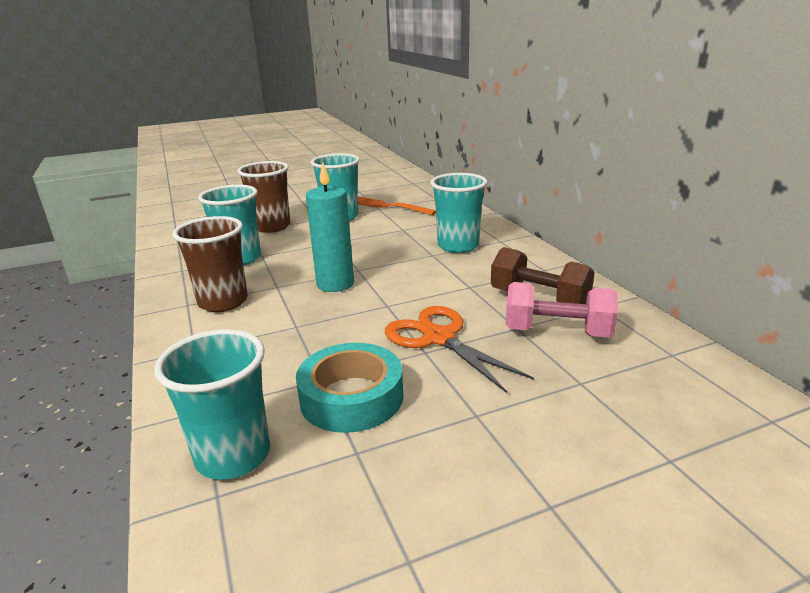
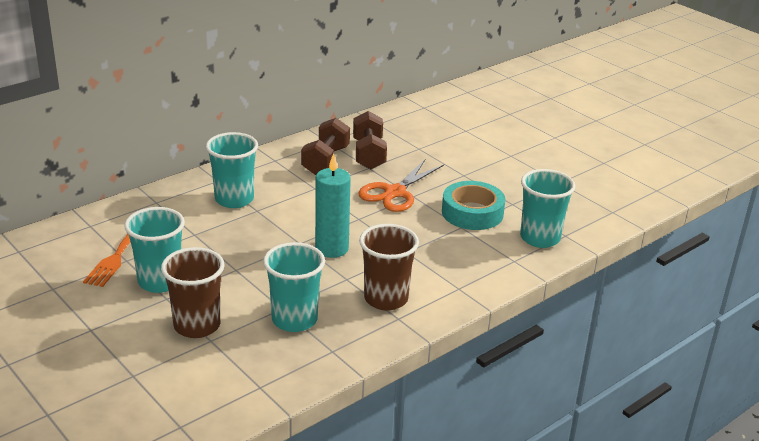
camera: 110 degrees left, 5 degrees up
(557, 332) = (369, 154): pink dumbbell -> brown dumbbell

